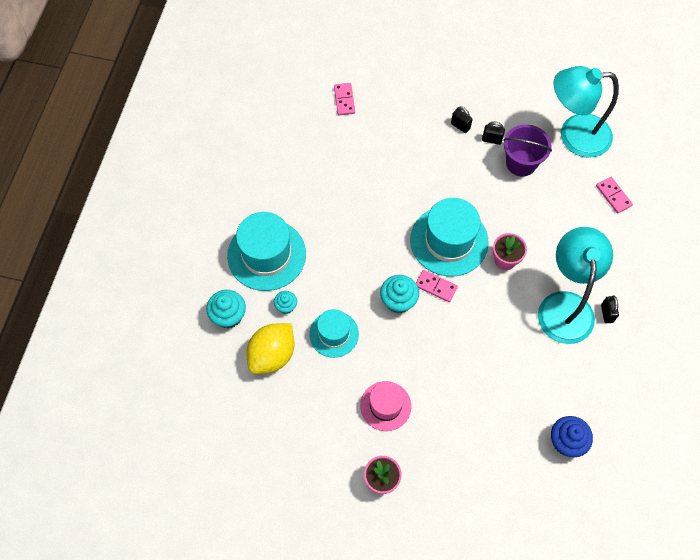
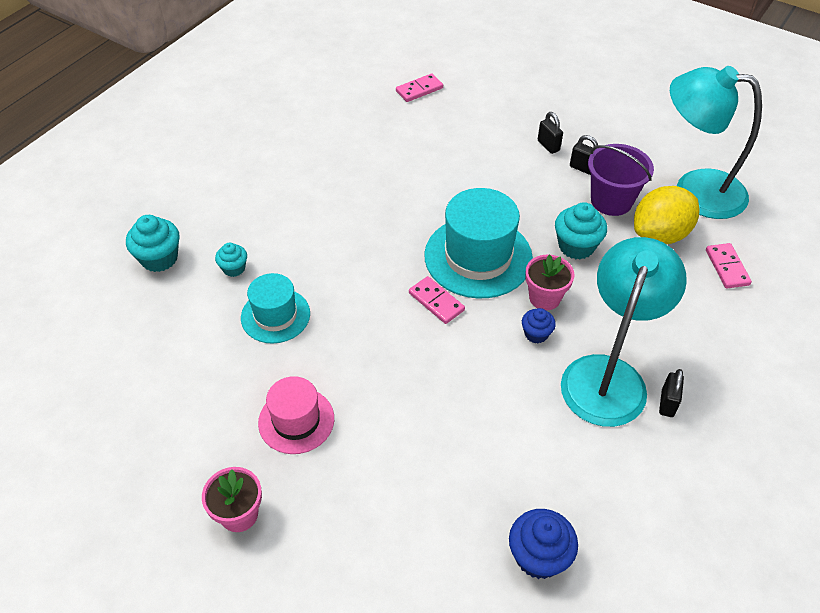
camera: 20 degrees right, 15 degrees down
(266, 255) = (243, 210): turquoise hat -> none
(272, 355) = (185, 315): yellow lemon -> yellow lemon (660, 234)
(344, 100) = (419, 90): pink domino -> pink domino turned 45 degrees clockwise
(398, 301) = (378, 303): turquoise cupcake -> turquoise cupcake (576, 246)
(510, 290) = (536, 334): none -> blue cupcake

